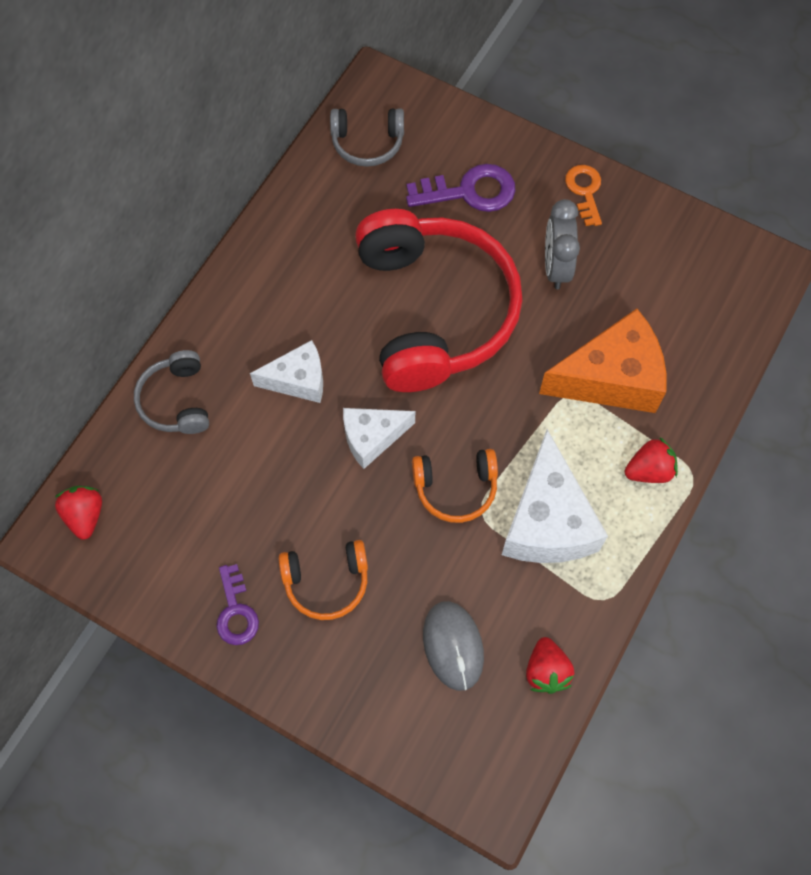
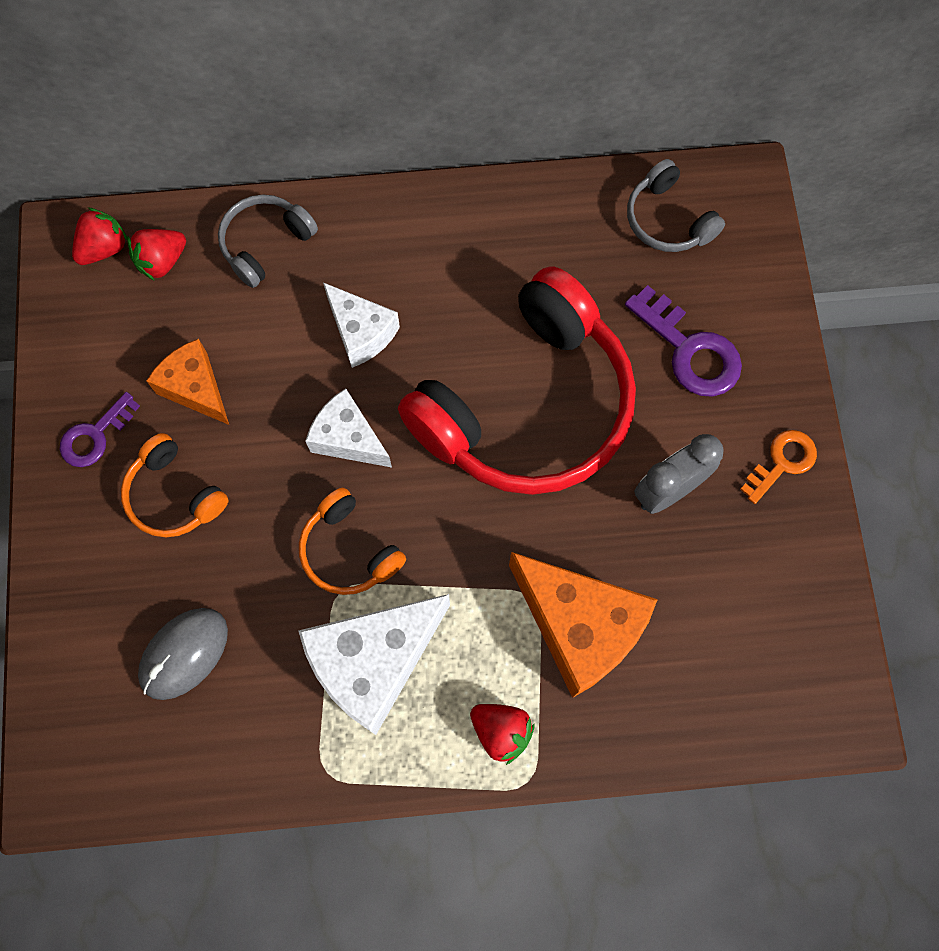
camera: 55 degrees right, 5 degrees up
(253, 517) = (195, 388): none -> orange cheese
(546, 671) = (214, 761): red strawberry -> red strawberry (162, 261)

